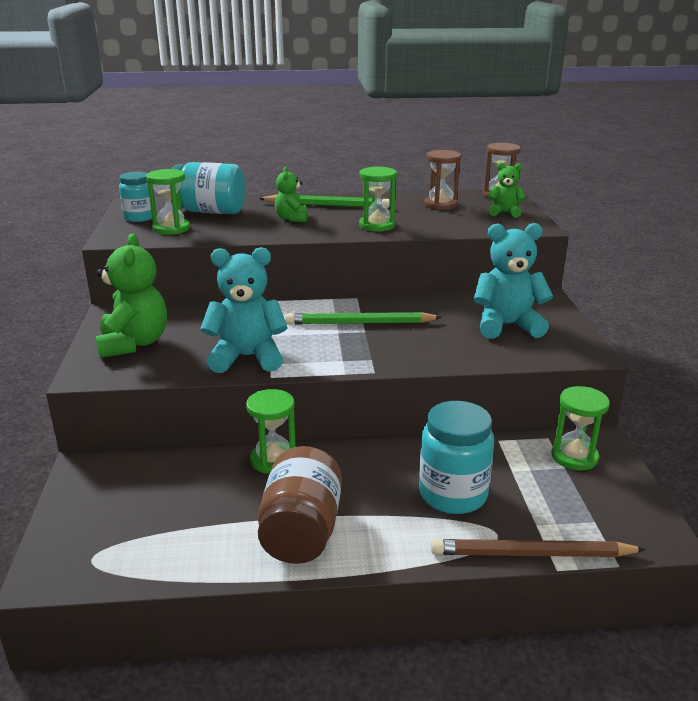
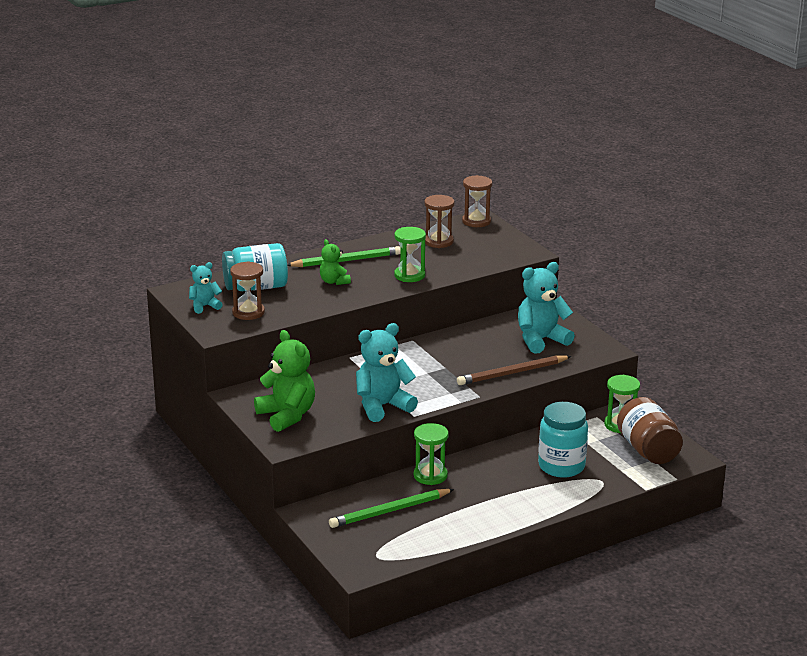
camera: 25 degrees left, 0 degrees up
(140, 218) = (204, 306): turquoise jar -> turquoise teddy bear
(171, 229) = (248, 312): green hourglass -> brown hourglass
(301, 531) = (487, 510): brown jar -> brown jar (648, 450)
(360, 323) = (435, 361): green pencil -> green pencil (390, 511)
(504, 213) = (496, 241): green teddy bear -> none
(532, 554) = (627, 485): brown pencil -> brown pencil (512, 373)

